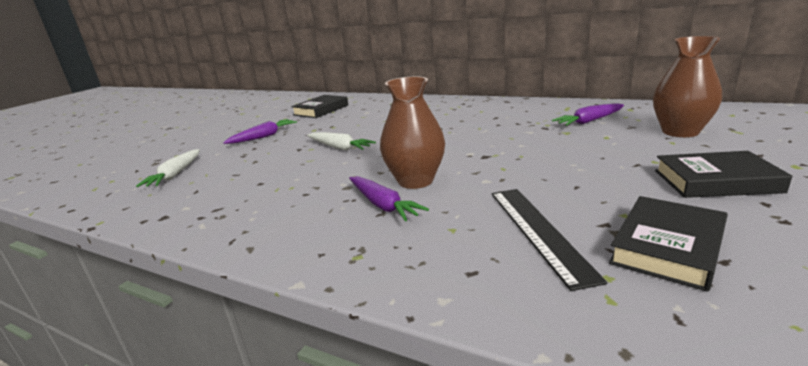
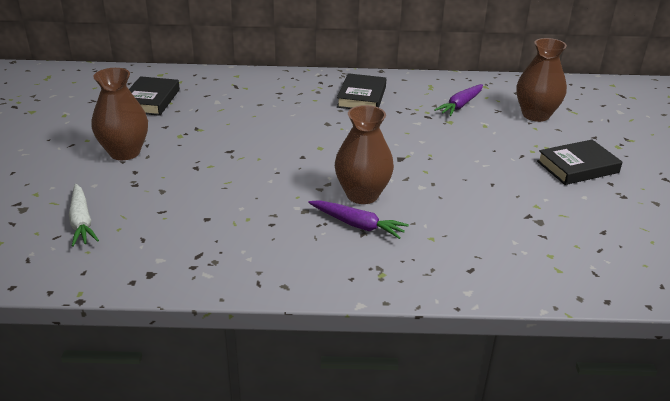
camera: 30 degrees left, 10 degrees up
(263, 137) = (125, 152): purple carrot -> brown vase
(339, 147) = (243, 161): white carrot -> none
(538, 231) = (491, 229): black ruler -> none
(668, 247) = (572, 227): black book -> black book (362, 97)

